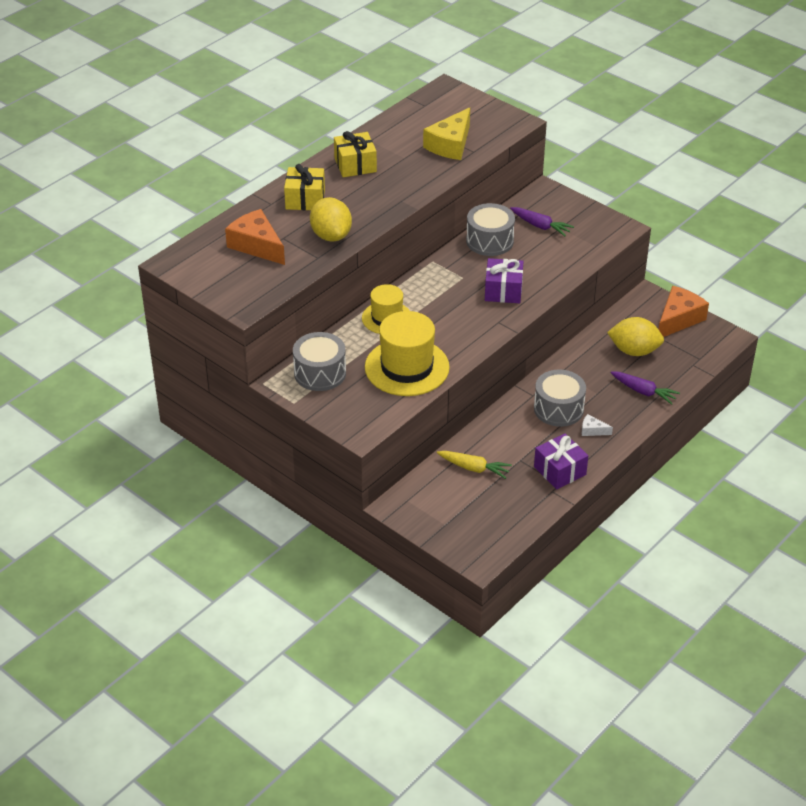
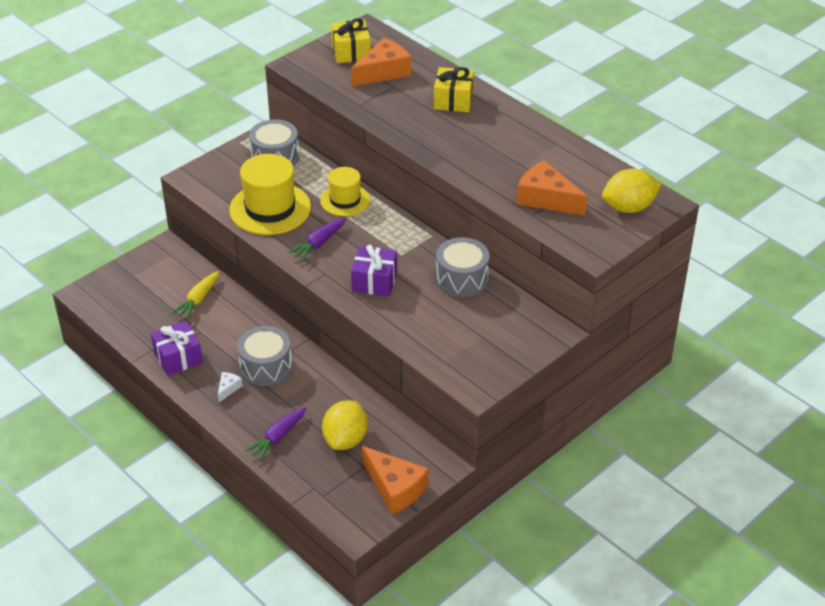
camera: 95 degrees right, 0 degrees up
(331, 235) = (392, 114): yellow lemon -> yellow lemon (628, 208)
(355, 165) = (511, 132): yellow gift -> yellow gift (351, 52)
(450, 145) = (546, 199): yellow cheese -> orange cheese
(540, 226) = (486, 321): purple carrot -> purple carrot (318, 243)

